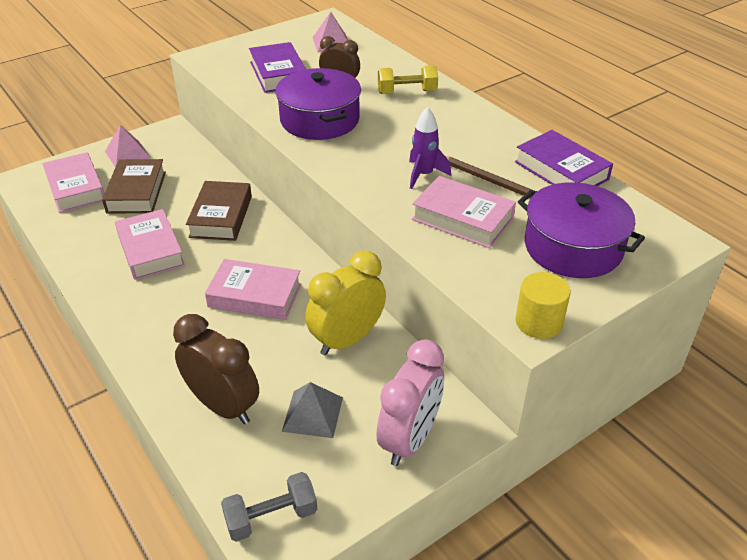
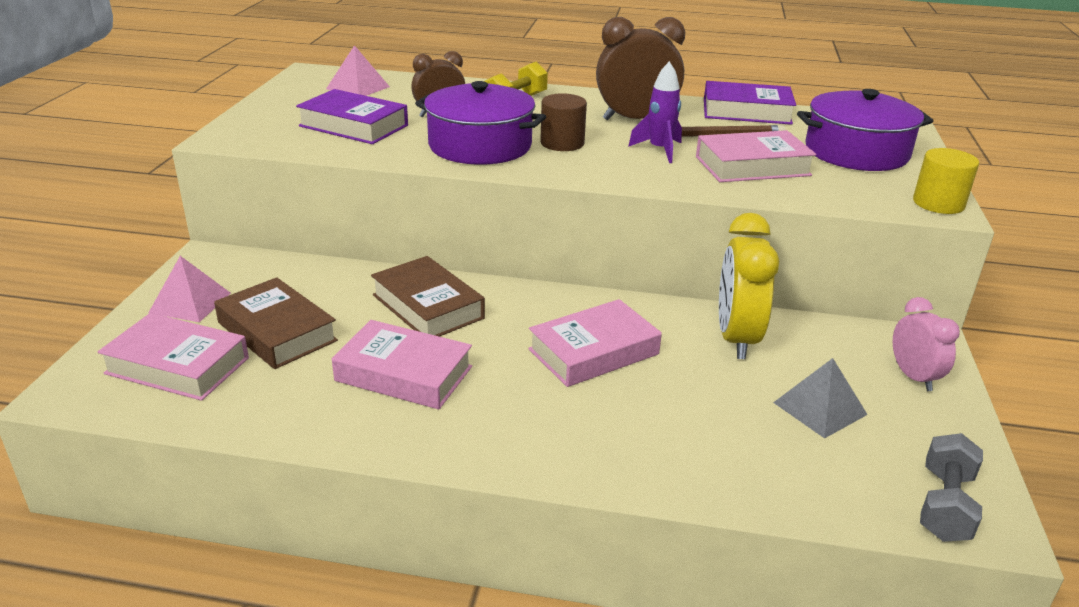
camera: 45 degrees left, 10 degrees down
(223, 406) = (743, 454): brown clock -> brown clock (635, 119)
(372, 140) = (562, 143): none -> brown cylinder
(409, 439) = (913, 377): pink clock -> pink clock, size x0.62

